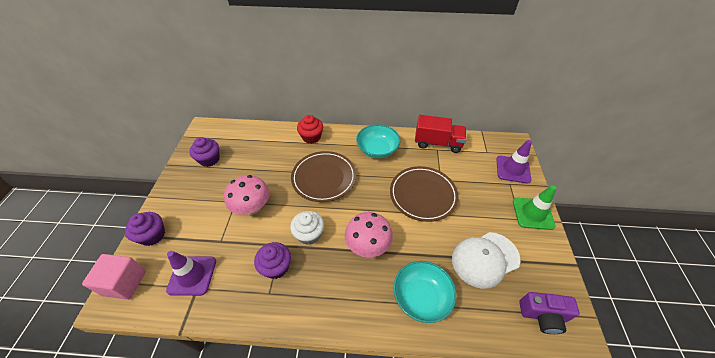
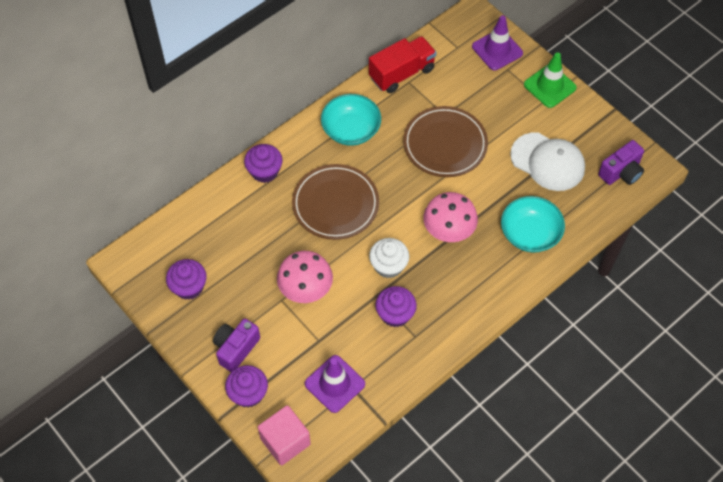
camera: 45 degrees left, 10 degrees up
(182, 206) = (236, 348): none -> purple camera
(311, 137) = (264, 171): red cupcake -> purple cupcake
(485, 259) = (547, 162): white cap -> white cap turned 75 degrees counterclockwise

